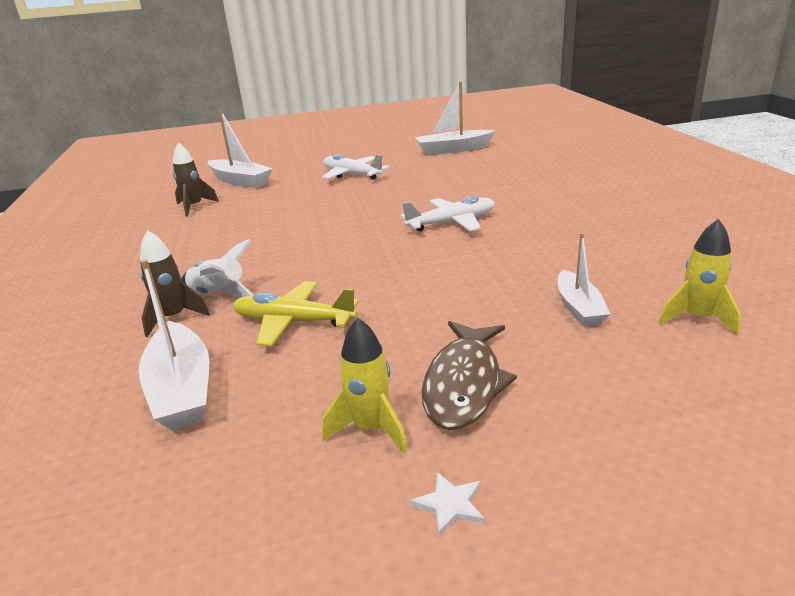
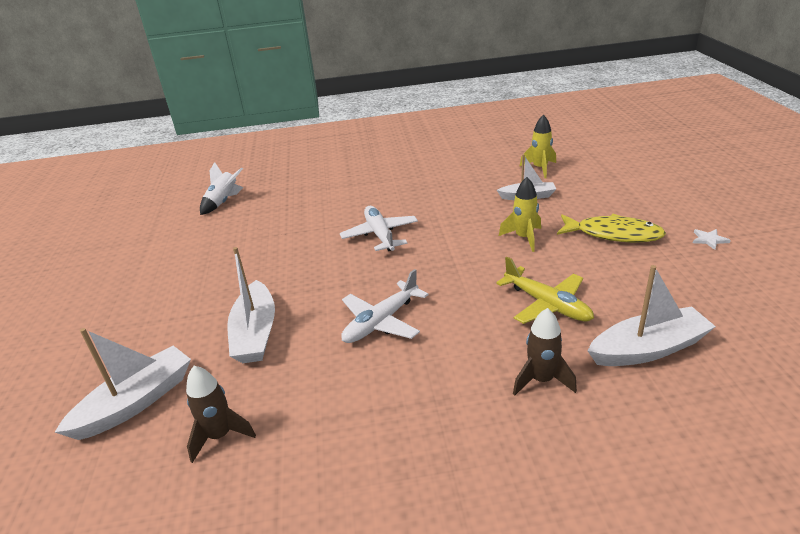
camera: 85 degrees left, 5 degrees up
(219, 295) = (497, 357): white rocket -> white rocket (223, 202)
(293, 322) = (547, 304): yellow plane -> yellow plane turned 60 degrees counterclockwise
(352, 175) = (200, 297): white plane -> white plane (381, 322)
(370, 428) = (663, 263): yellow rocket -> yellow rocket (524, 238)
(453, 150) = (175, 231): white boat -> white boat (255, 333)
(464, 384) = (613, 234): brown fish -> yellow fish

